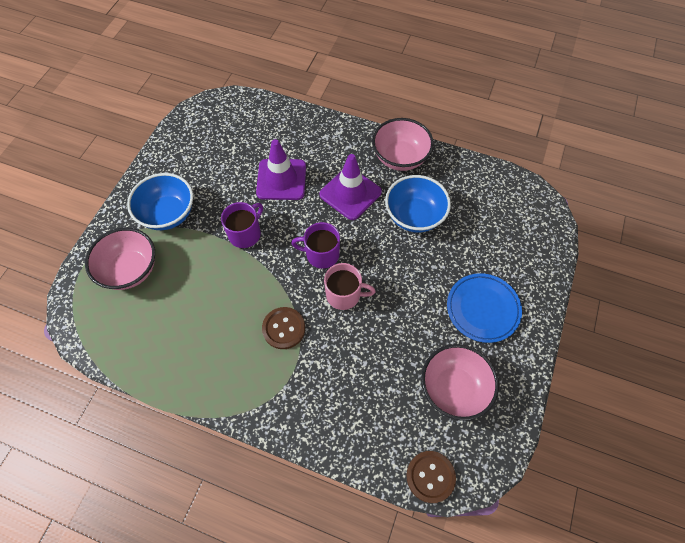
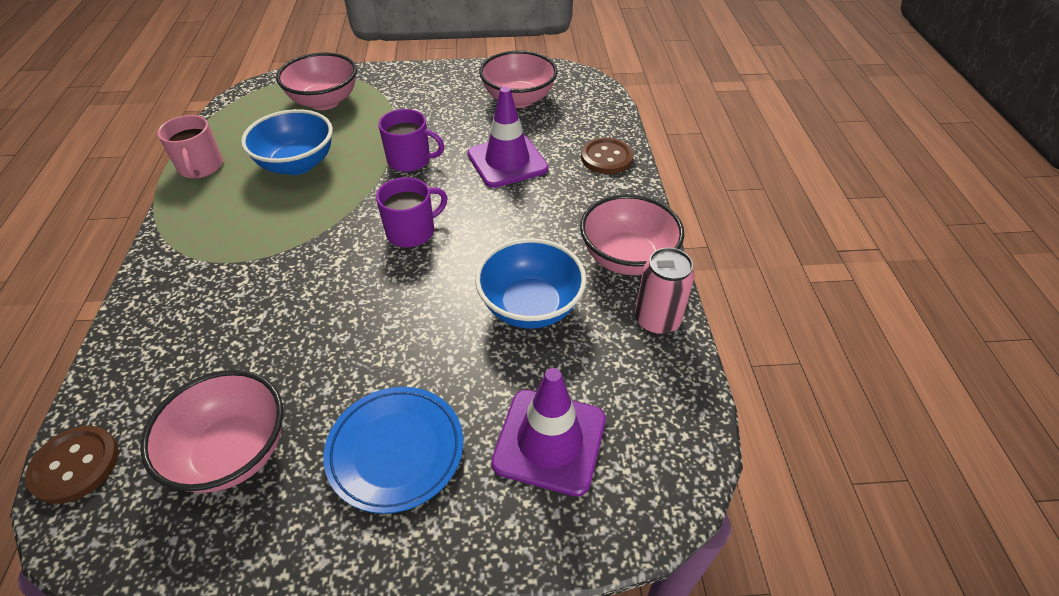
camera: 65 degrees right, 15 degrees down
(168, 214) = (407, 100): blue bowl -> blue bowl (297, 164)
(215, 147) = (518, 99): none -> pink bowl
(284, 328) = (287, 234): brown button -> brown button (606, 158)
(321, 254) = (412, 231): purple mug -> purple mug turned 75 degrees clockwise
(344, 295) = (357, 273): pink mug -> pink mug (201, 167)
(350, 193) = (526, 227): purple traffic cone -> purple traffic cone (549, 441)
(449, 165) = (657, 321): none -> pink can

